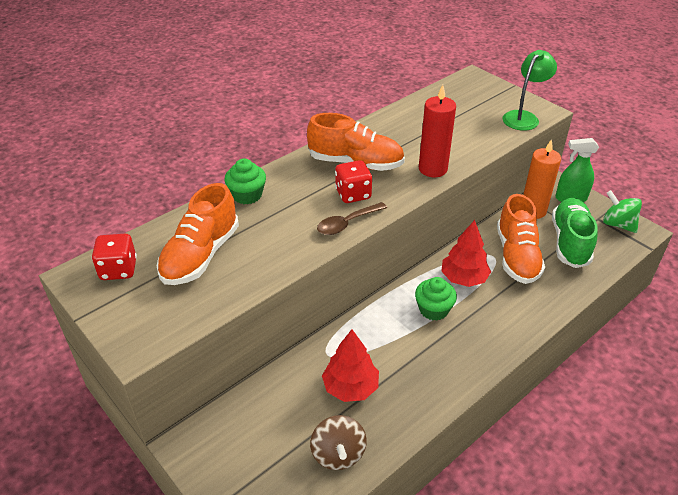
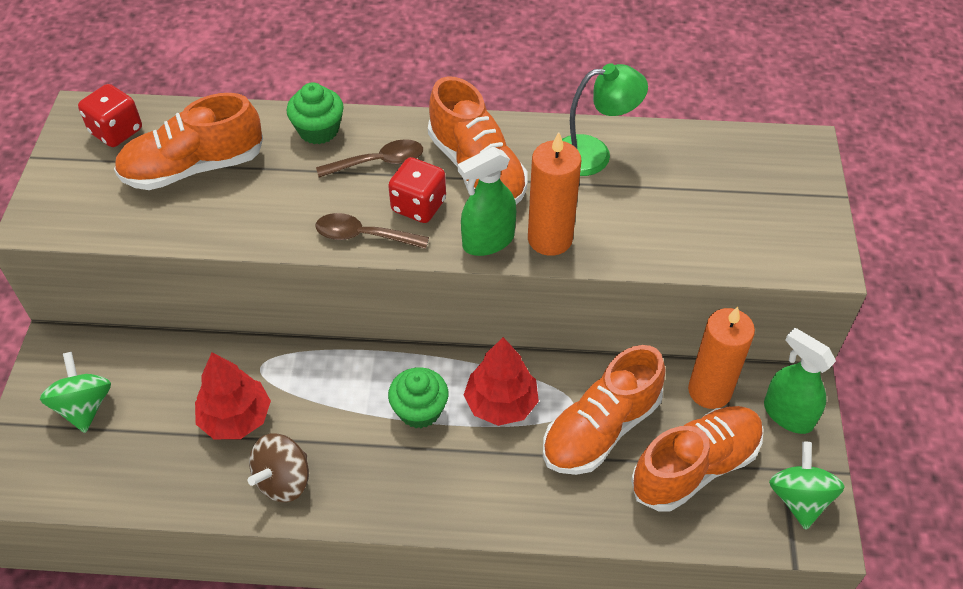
camera: 45 degrees right, 10 degrees up
(253, 456) = (84, 406): none -> green spinning top
(303, 189) = (379, 162): none -> brown spoon
(338, 454) = (145, 469): brown spinning top -> brown spinning top (283, 480)
(408, 187) = (488, 241): none -> green spray bottle
(433, 169) = (550, 239): red candle -> orange candle
(524, 117) = (779, 251): green lamp -> green lamp (594, 154)
(570, 242) = (695, 467): green shoe -> orange shoe

